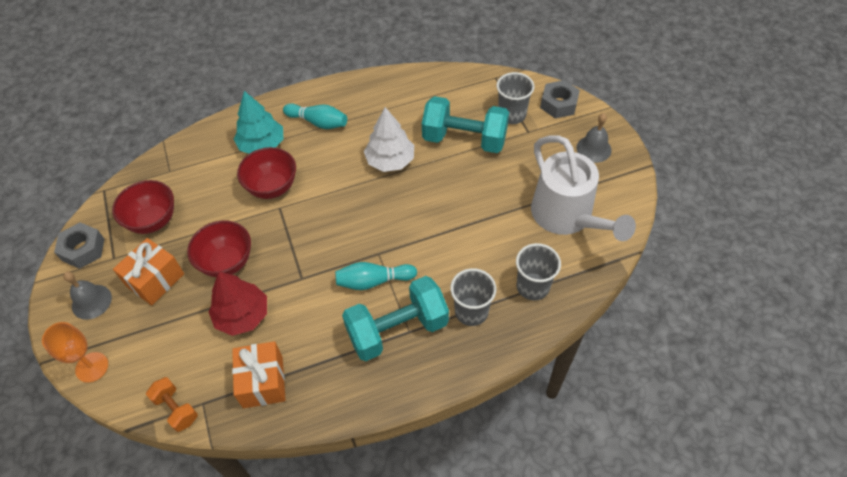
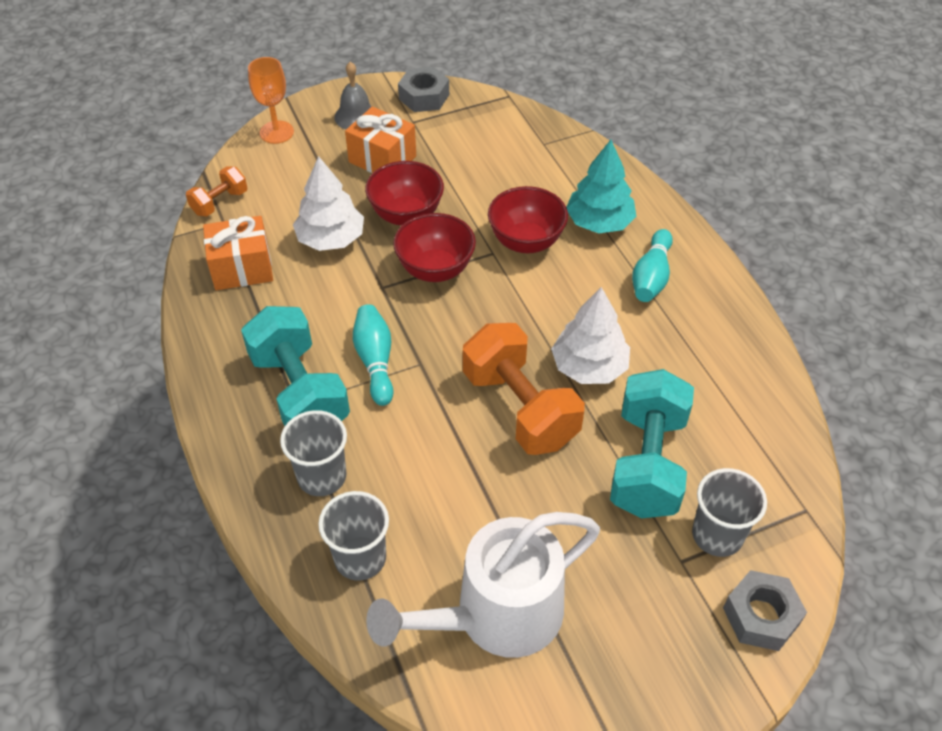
camera: 85 degrees right, 5 degrees down
(153, 221) = (466, 143): red bowl -> red bowl (435, 269)
(242, 315) = (331, 239): red tree -> white tree
(421, 198) = (520, 408): none -> orange dumbbell
(593, 149) = (656, 672): grey bell -> none

